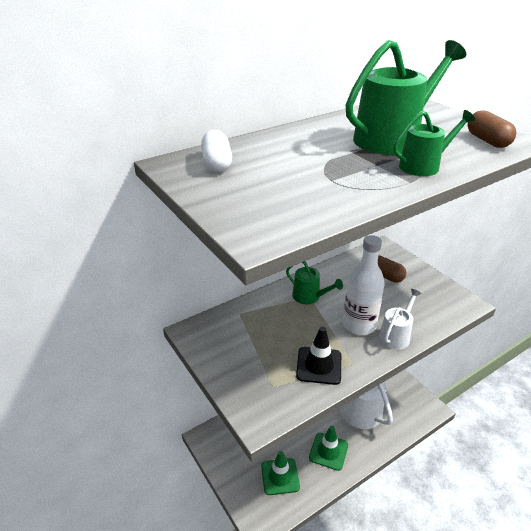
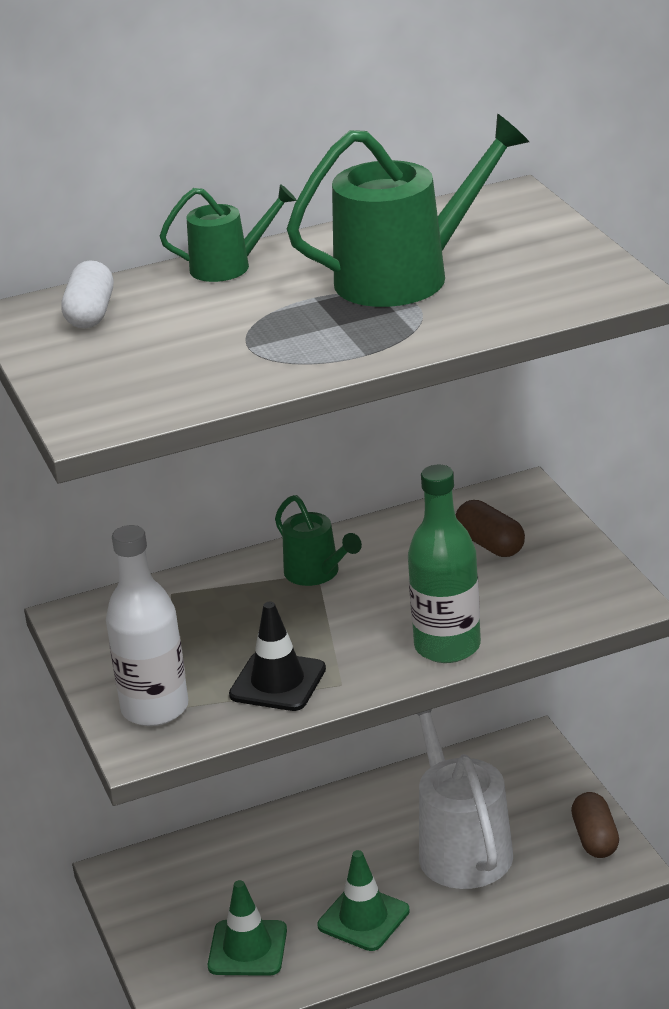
camera: 15 degrees right, 5 degrees down
(359, 325) = (386, 625): white bottle -> white bottle (155, 708)
(396, 335) = (447, 646): white watering can -> green bottle
(423, 166) = (411, 328): green watering can -> green watering can (228, 266)
(487, 141) = (567, 285): brown capsule -> brown capsule (595, 839)

